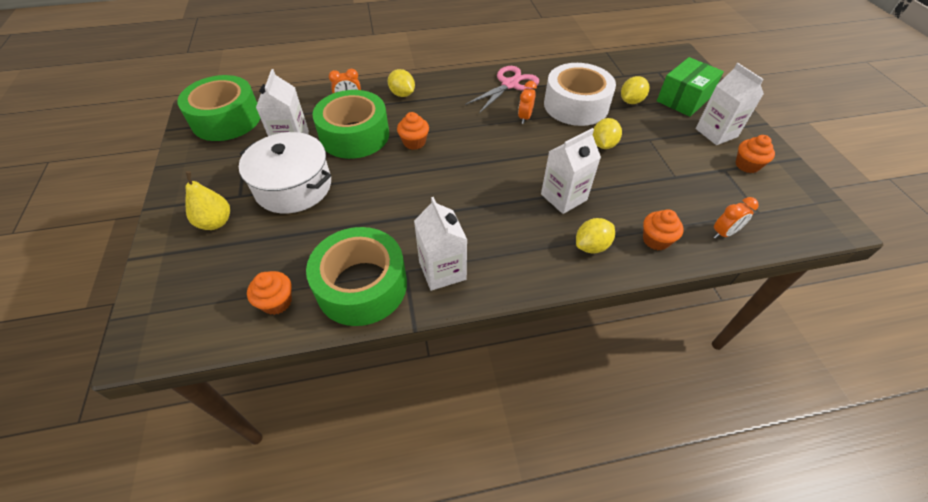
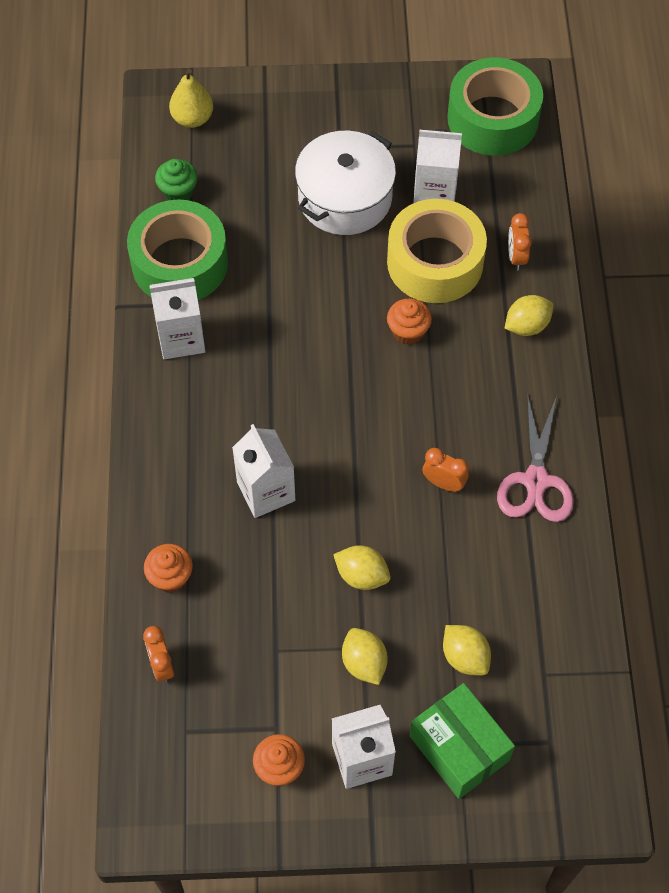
camera: 100 degrees right, 10 degrees up
(215, 222) = (300, 130): yellow pear -> yellow pear (192, 119)
(277, 302) = (178, 192): orange cupcake -> green cupcake
(354, 135) = (435, 262): green tape -> yellow tape
(510, 84) = (536, 481): pink scissors -> pink scissors turned 45 degrees clockwise
(576, 105) = (465, 566): white tape -> none
(591, 246) = (179, 500): yellow lemon -> yellow lemon (364, 663)

